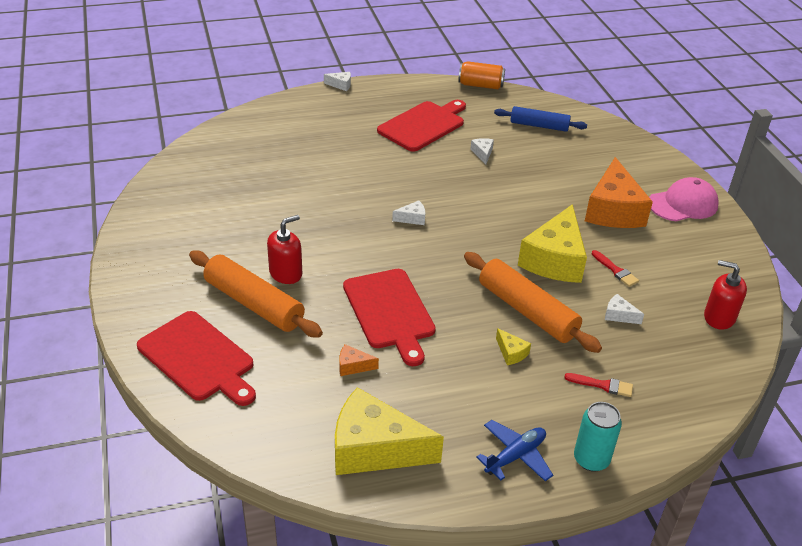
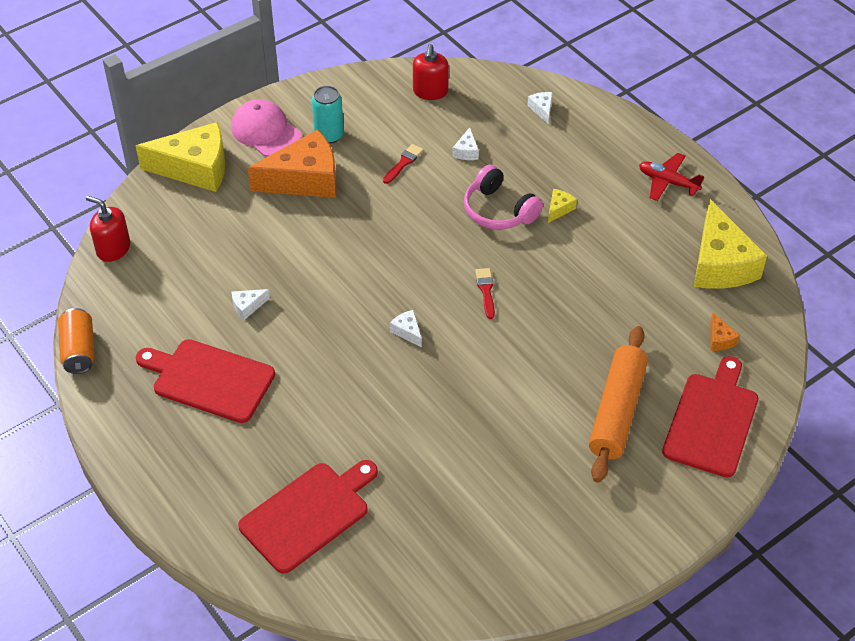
camera: 110 degrees left, 10 degrees up
(286, 273) = (558, 404): red soap dispenser -> red soap dispenser (113, 249)
(341, 85) = (142, 504): white cheese -> white cheese (542, 109)
(353, 366) = (645, 307): orange cheese -> orange cheese (720, 339)
(390, 312) = (561, 304): red cutting board -> red cutting board (308, 514)
(515, 456) = (668, 182): blue plane -> red plane
(527, 311) = (499, 210): orange rolling pin -> pink headphones
(539, 126) = (159, 270): blue rolling pin -> none
(554, 260) = (412, 207): yellow cheese -> yellow cheese (195, 168)
(591, 459) = (641, 141): turquoise can -> turquoise can (329, 135)
(602, 385) = (559, 147): red brush -> red brush (486, 291)

